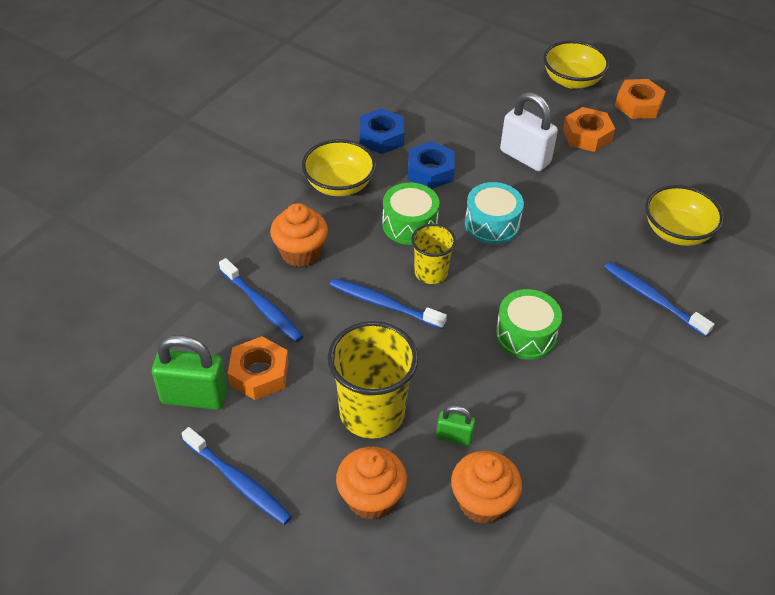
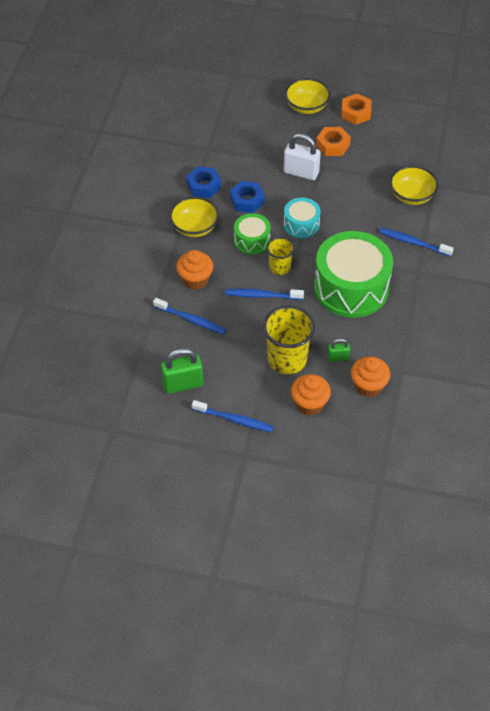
camera: 20 degrees left, 5 degrees up
(259, 373) = (212, 359): orange nut -> none
(525, 335) = (351, 287): green drum -> green drum, size x2.00

